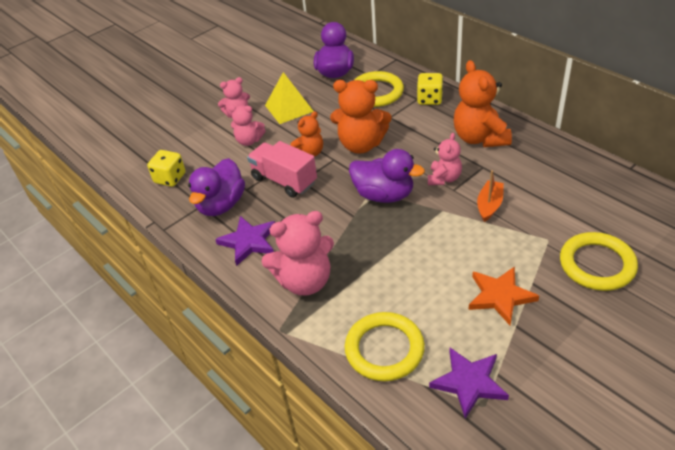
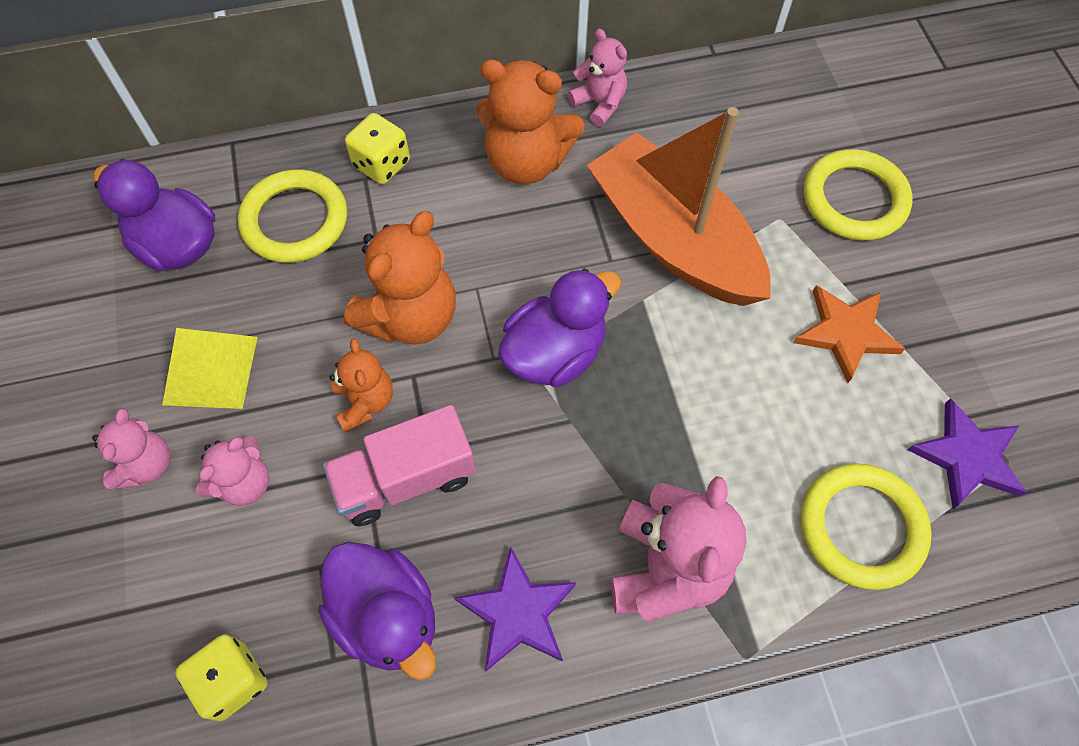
camera: 65 degrees left, 20 degrees up
(444, 178) = (578, 257): pink teddy bear -> pink teddy bear (599, 104)
(489, 205) = (673, 239): orange boat -> orange boat, size x2.49

